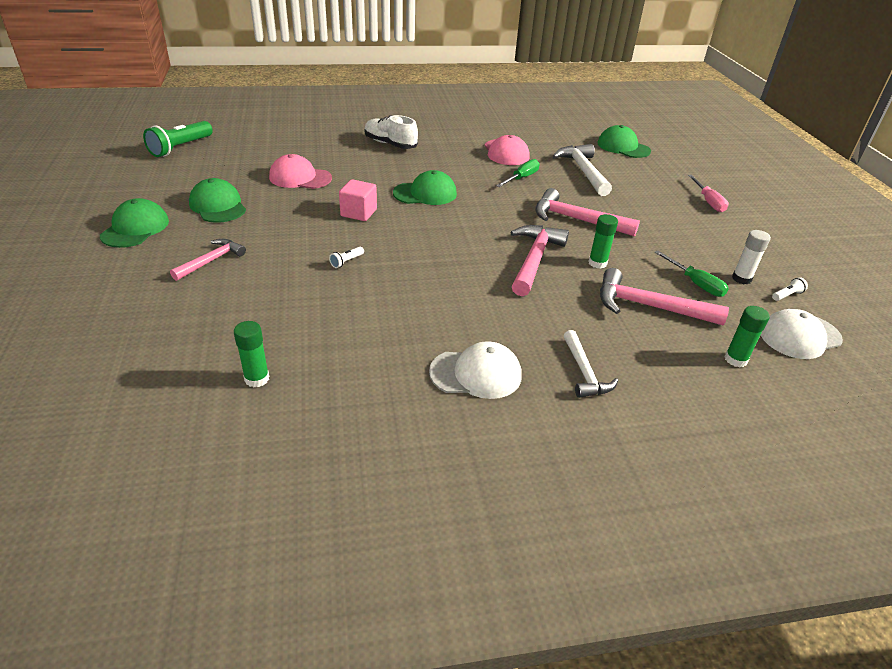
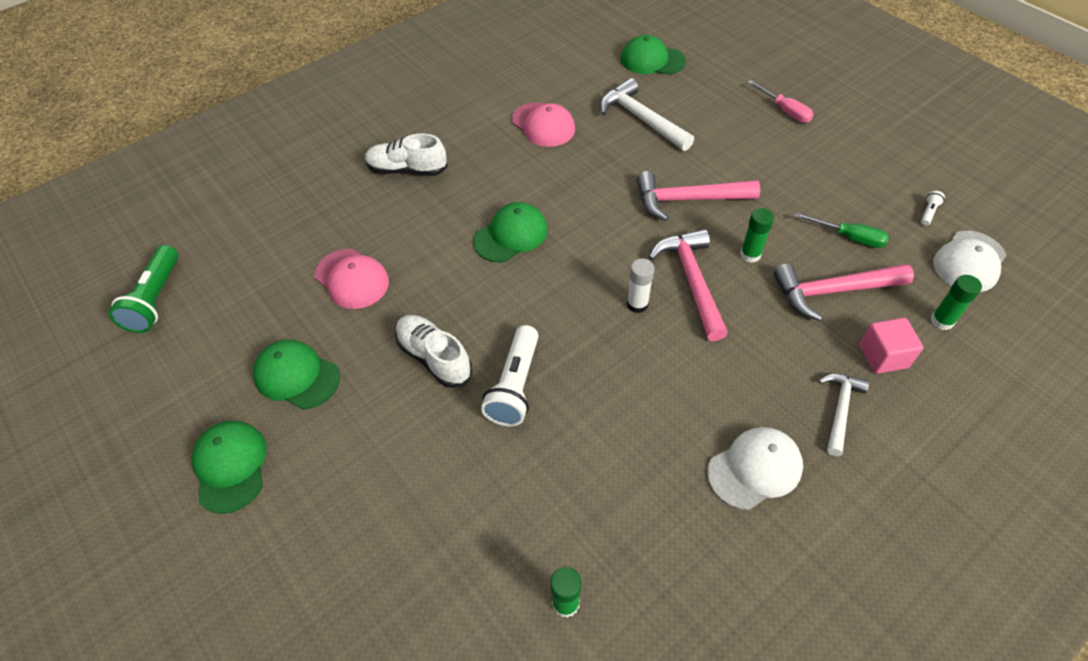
camera: 25 degrees left, 15 degrees up
(211, 261) = (369, 467): pink hammer -> none
(300, 178) = (352, 279): pink cap -> pink cap turned 120 degrees counterclockwise
(309, 229) = (434, 357): none -> white shoe
(346, 262) = (515, 386): white flashlight -> white flashlight, size x2.34
(358, 213) = (465, 303): pink cube -> pink cube (883, 356)
(521, 178) = (589, 160): green screwdriver -> none
(584, 372) = (840, 410): white hammer -> white hammer turned 120 degrees counterclockwise
(741, 279) = (881, 210): white glue stick -> white glue stick (637, 304)

